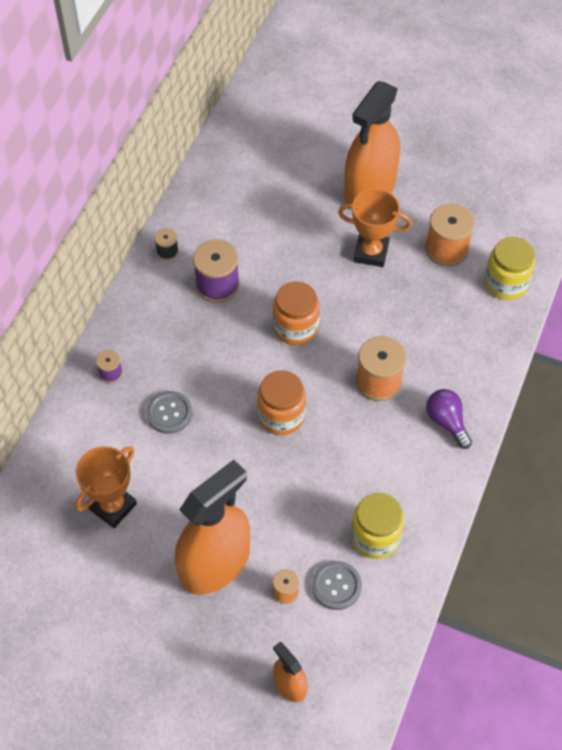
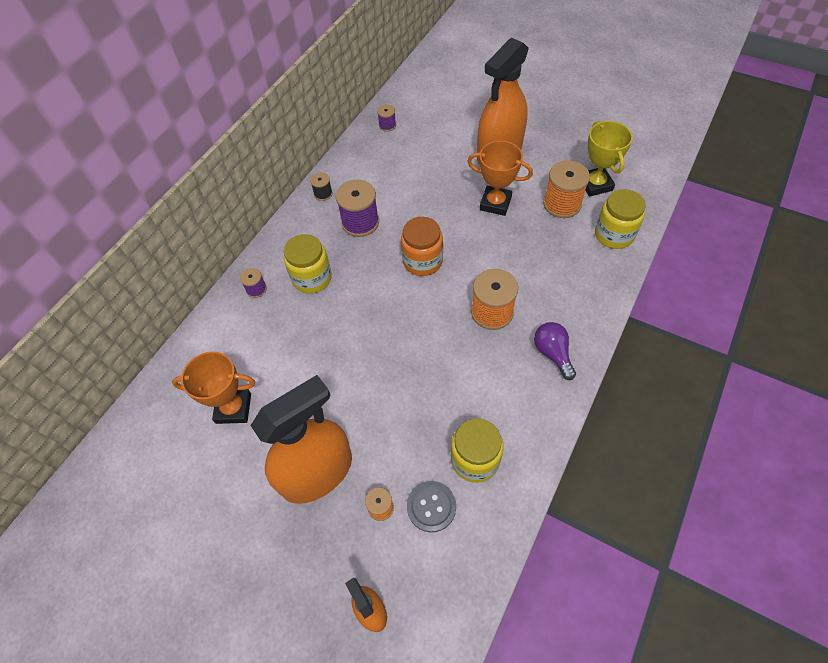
camera: 10 degrees right, 0 degrees up
(113, 506) = (233, 408): orange trophy -> orange trophy turned 45 degrees clockwise
(169, 413) = (300, 327): grey button -> none
(172, 356) = (312, 278): none -> yellow jar
(231, 157) = (387, 125): none -> purple spool
(281, 416) = (399, 337): orange jar -> none
(483, 223) = (595, 184): none -> yellow trophy

